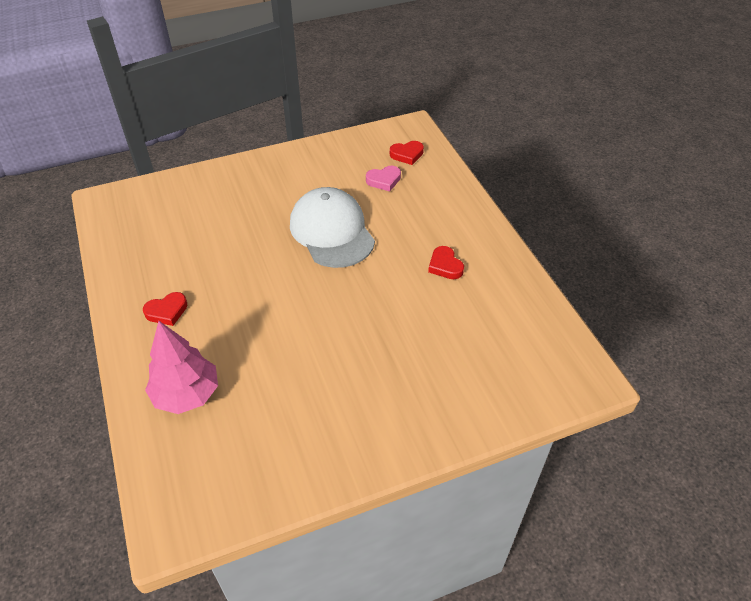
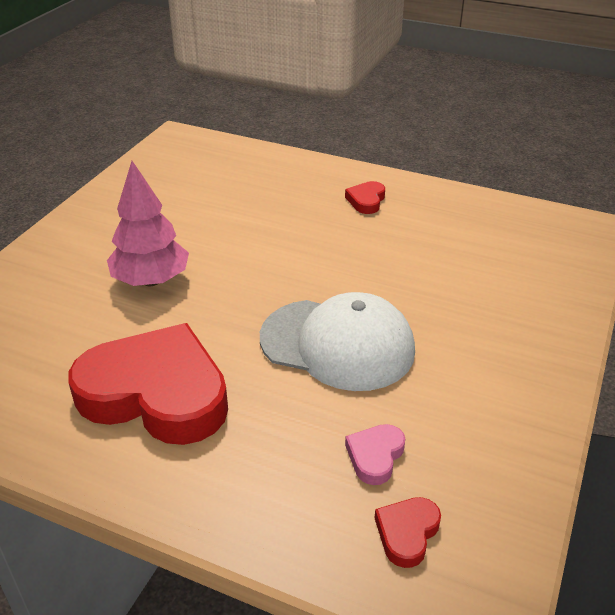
camera: 135 degrees right, 10 degrees down
(187, 394) = (264, 177): pink tree -> pink tree (151, 280)
(445, 266) = (156, 394): red heart -> red heart, size x2.50

